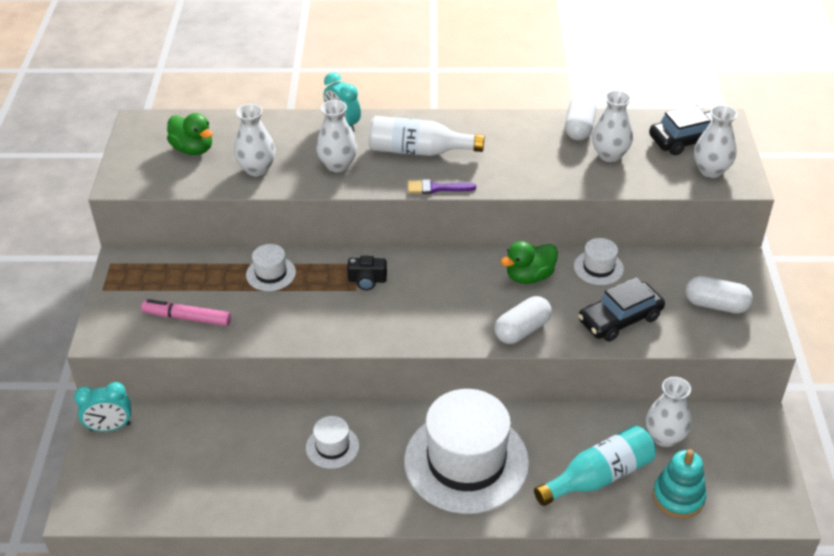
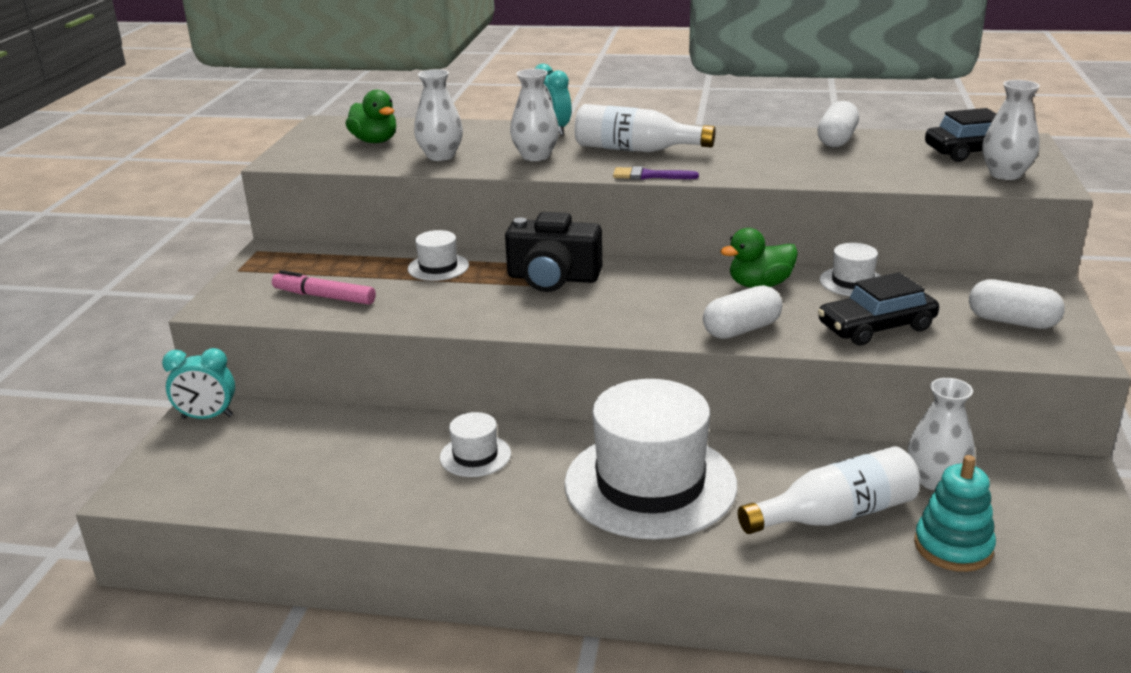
camera: 10 degrees right, 15 degrees down
(367, 280) = (553, 278): black camera -> black camera, size x1.93
(598, 476) = (835, 515): turquoise bottle -> white bottle
(609, 155) = (872, 159): white vase -> none

